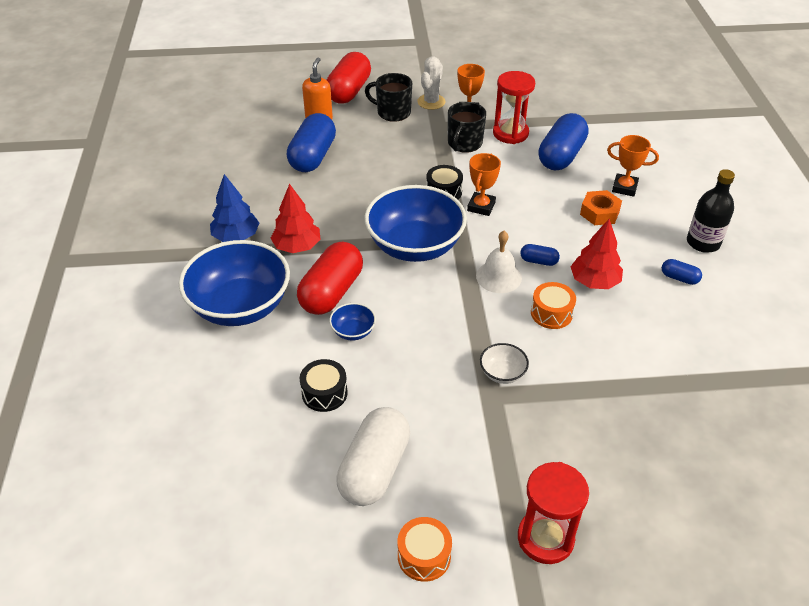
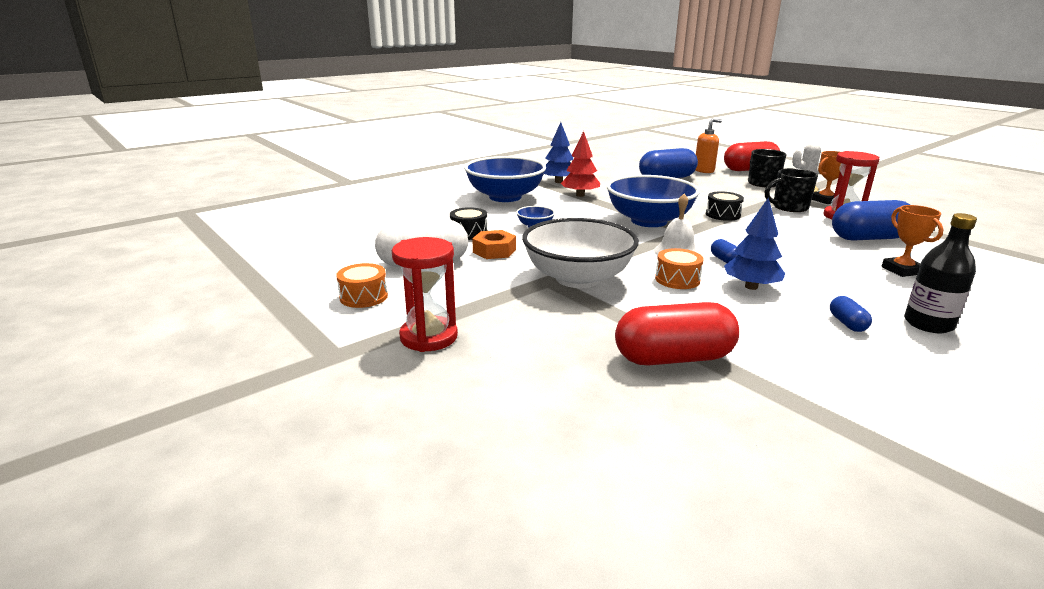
camera: 55 degrees right, 20 degrees down
(332, 292) = (559, 212): red capsule -> red capsule (673, 358)
(481, 206) = (737, 228): orange trophy -> none
(502, 373) = (578, 278): white bowl -> white bowl, size x2.38
(594, 282) = (751, 287): red tree -> blue tree
(599, 213) = (841, 268): orange nut -> orange nut (494, 251)

